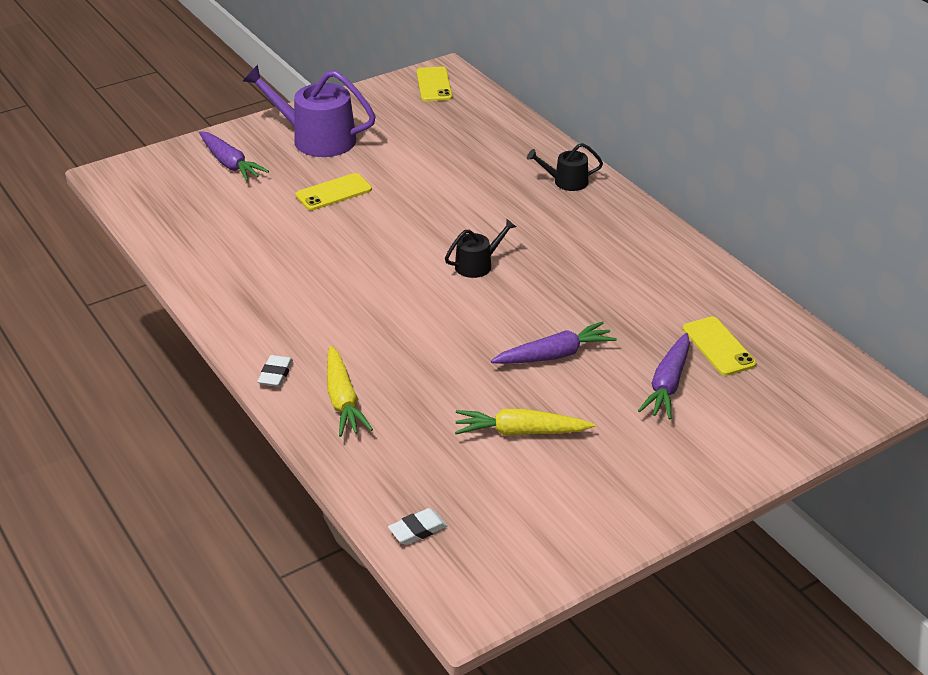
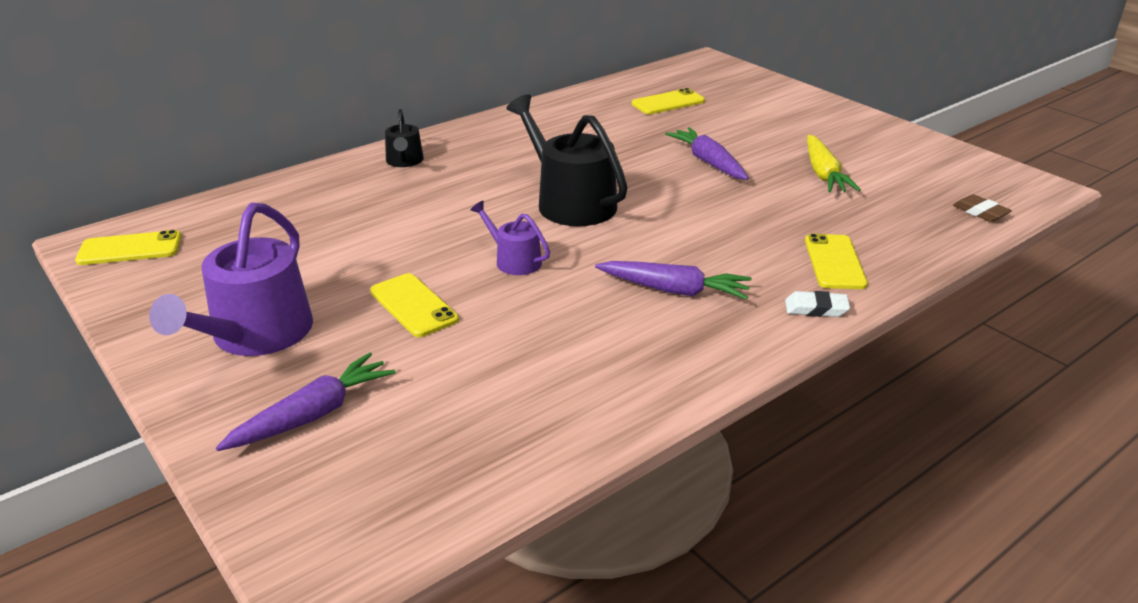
camera: 95 degrees left, 5 degrees down
(343, 400) = (834, 262): yellow carrot -> yellow phone
(384, 234) = (514, 260): none -> purple watering can
(417, 530) = (980, 212): white eraser -> brown eraser
(478, 265) = (570, 202): black watering can -> black watering can, size x1.92
(667, 384) = (726, 120): purple carrot -> purple carrot (674, 290)

